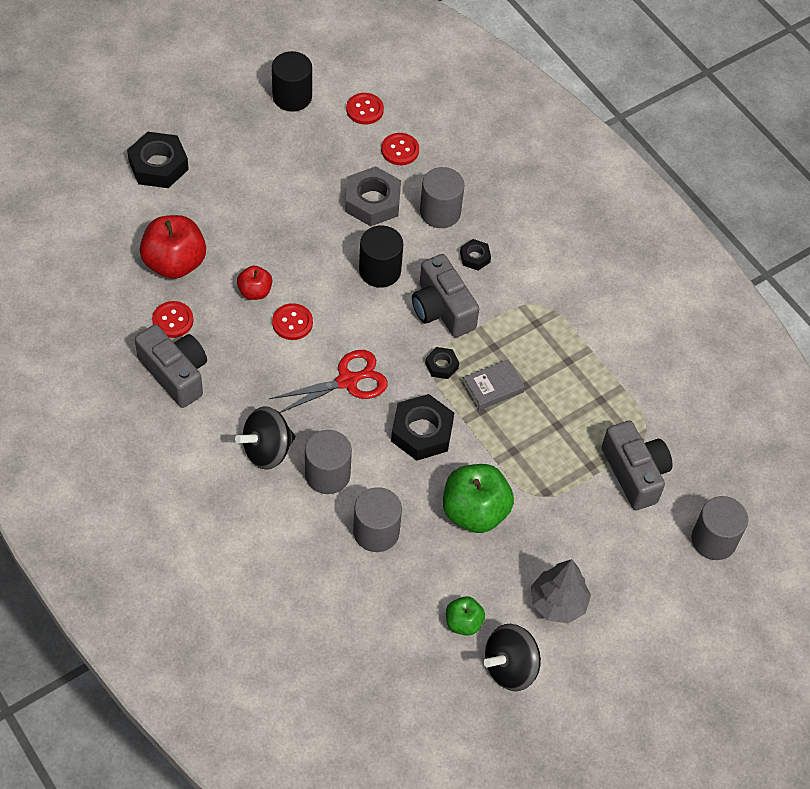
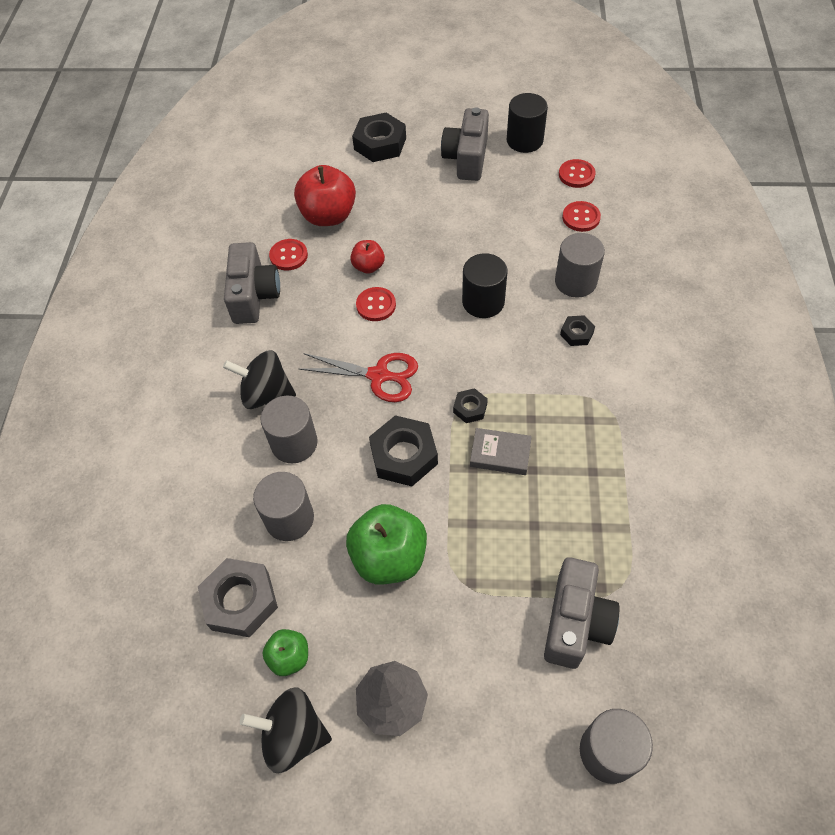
camera: 45 degrees right, 0 degrees up
(372, 201) = (523, 246): grey nut -> grey nut (240, 601)
(442, 309) = (510, 361): grey camera -> grey camera (467, 158)

